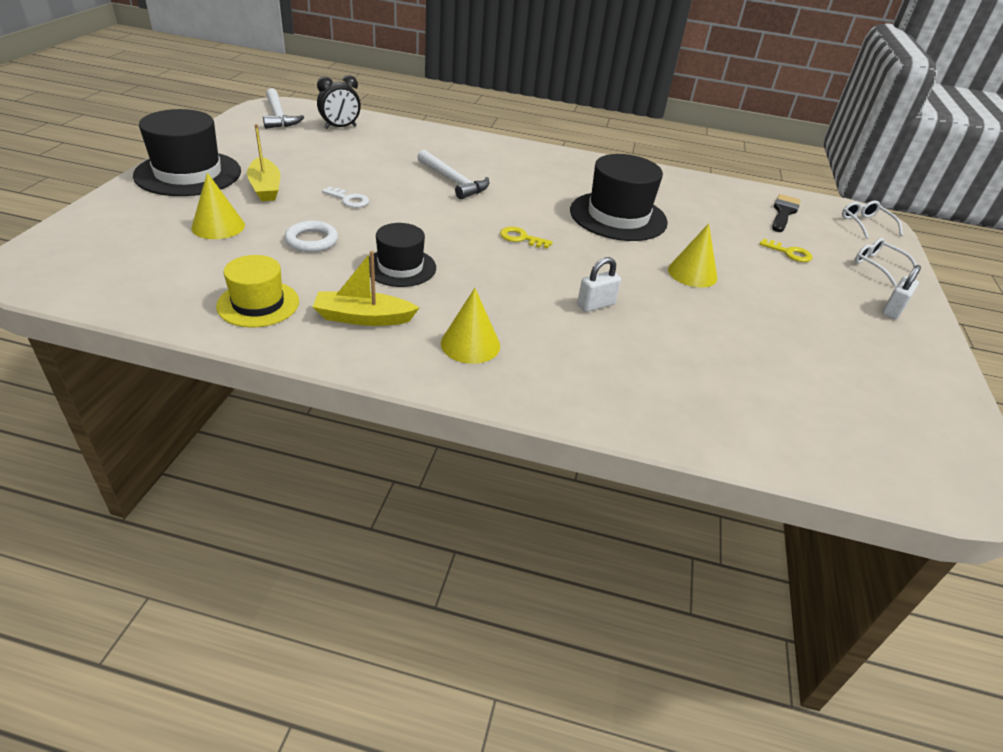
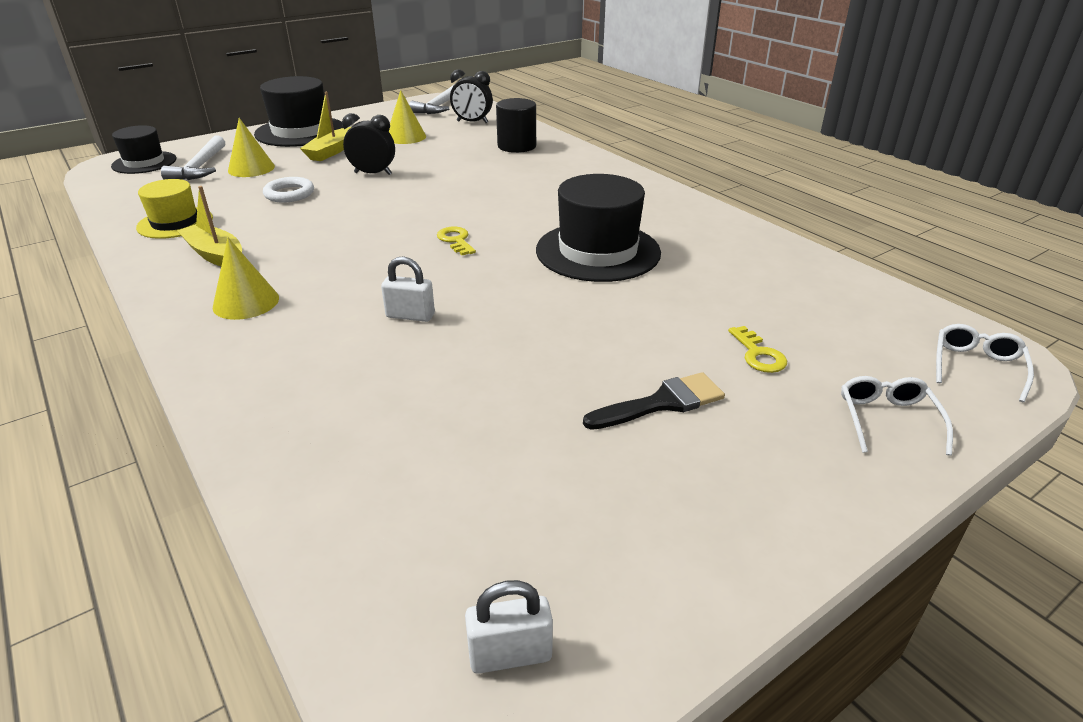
camera: 45 degrees right, 5 degrees down
(349, 199) = (373, 173): white key -> black clock
(400, 267) = (312, 230): black hat -> black hat (144, 162)
(419, 143) = (516, 146): none -> black cylinder
(453, 181) = (487, 181): white hammer -> white hammer (200, 167)
(692, 273) = (574, 328): yellow cone -> yellow cone (405, 137)
(783, 212) = (847, 311): black brush -> black brush (662, 403)
(893, 310) = (795, 477): white padlock -> white padlock (510, 654)

